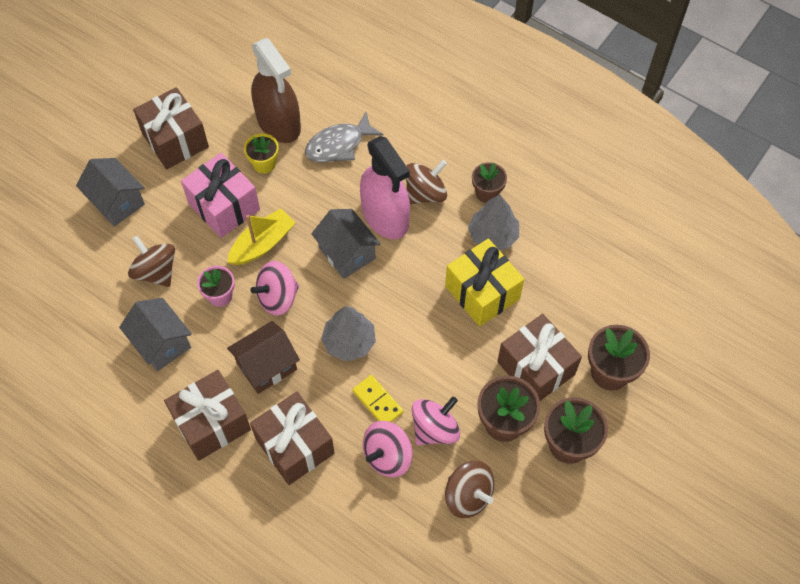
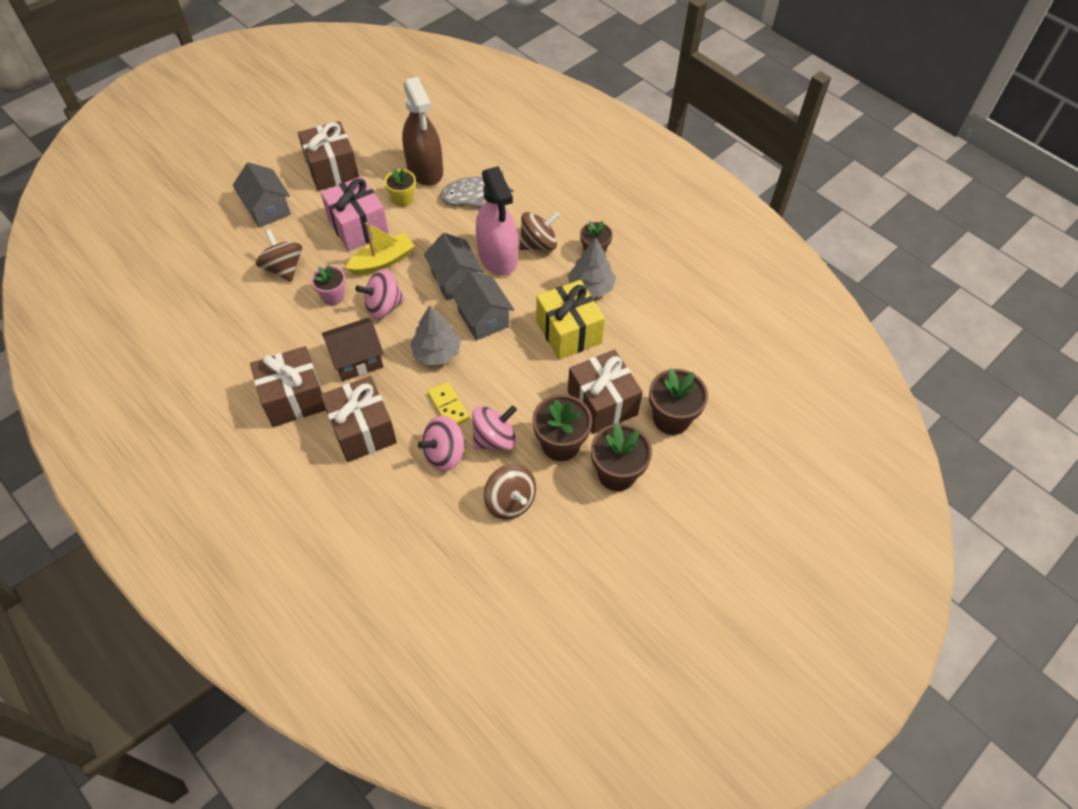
camera: 10 degrees right, 5 degrees down
(161, 343) = (270, 326): grey house -> grey house (483, 319)

